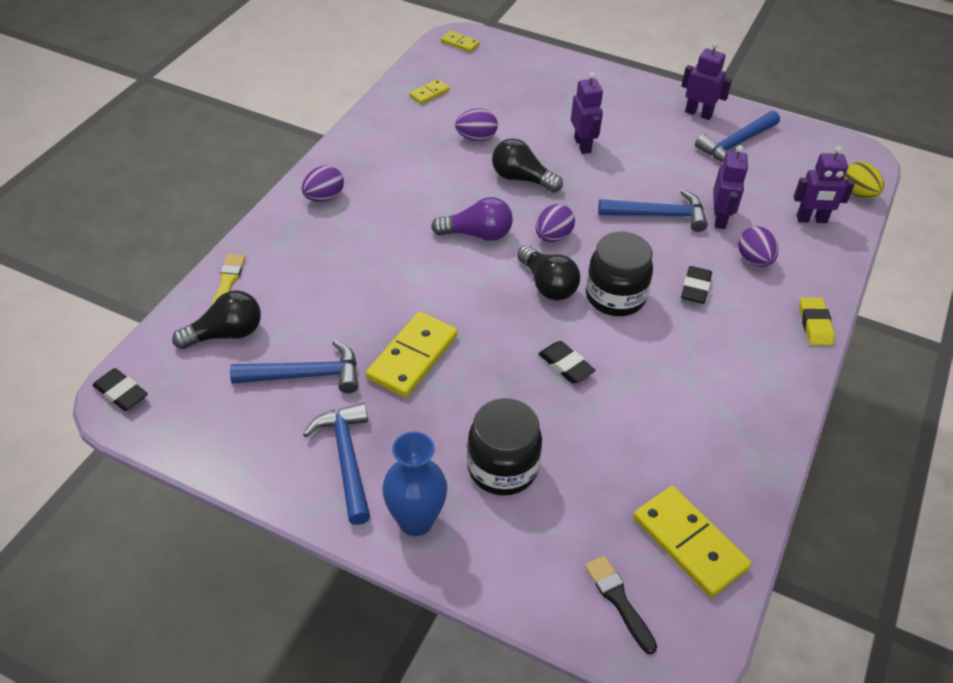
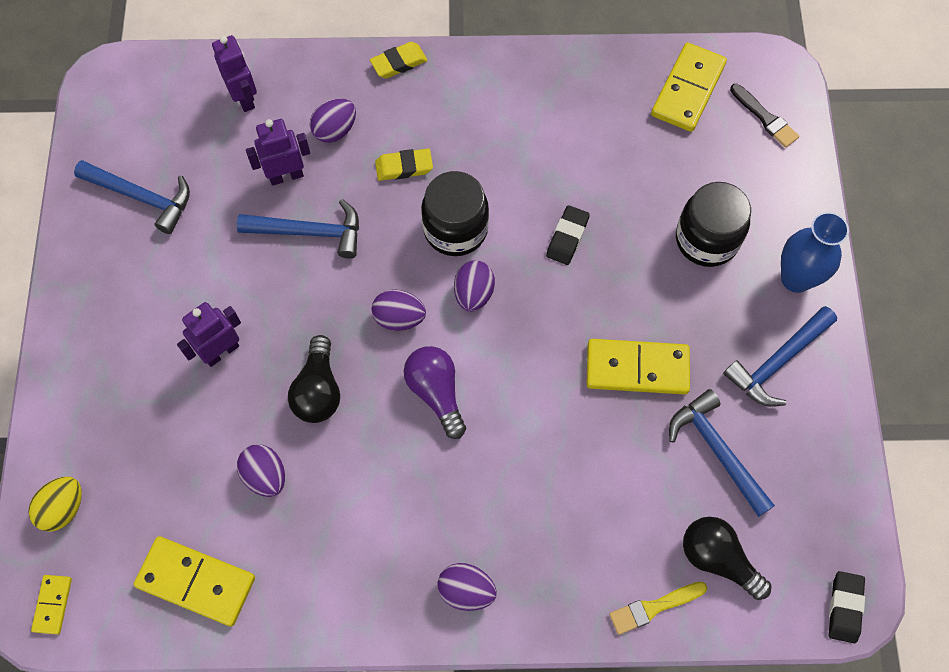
camera: 115 degrees left, 20 degrees up
(429, 93) = (196, 581): yellow domino -> yellow domino, size x1.96
(547, 285) = (473, 294): black light bulb -> purple egg
(618, 600) = (765, 118): black brush -> black brush turned 75 degrees counterclockwise
(659, 215) = (310, 232): blue hammer -> blue hammer turned 120 degrees clockwise
(695, 288) = (404, 167): black eraser -> yellow eraser
(698, 113) = (96, 252): purple robot -> none
(857, 193) = (179, 68): yellow egg -> yellow egg (63, 508)

